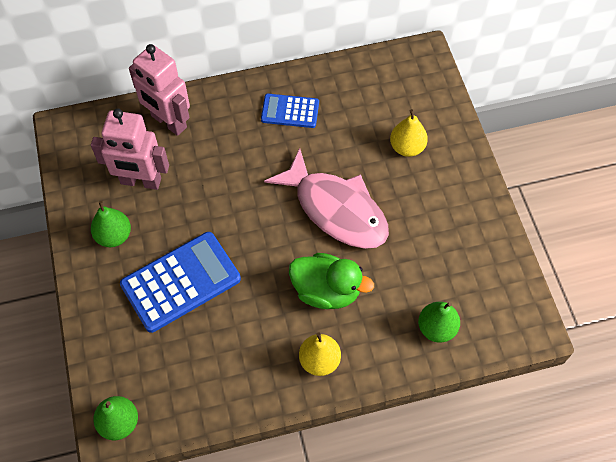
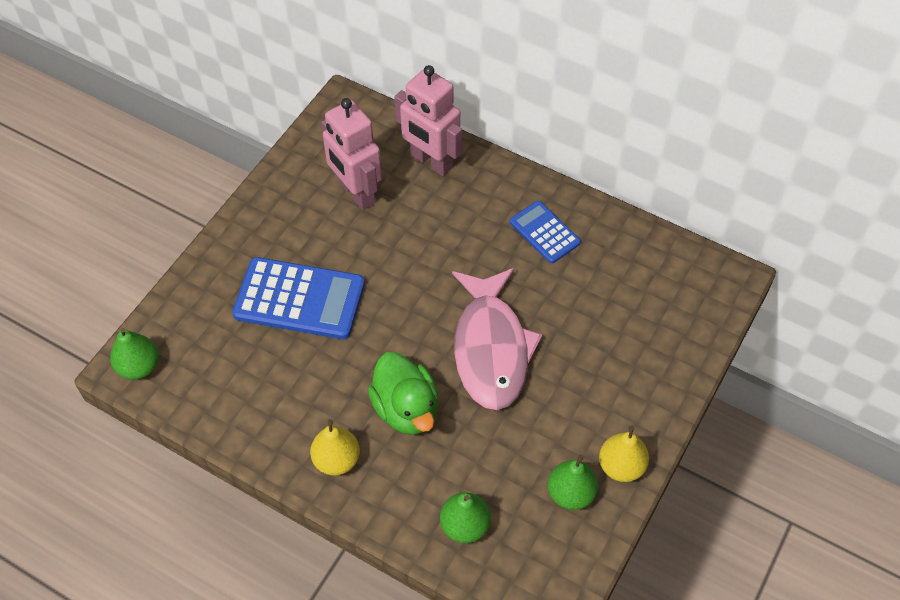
camera: 45 degrees right, 5 degrees down
(114, 236) = (289, 219): green pear -> green pear (571, 493)
(168, 122) = (431, 162): pink robot -> pink robot turned 45 degrees counterclockwise
(407, 147) = (617, 348): yellow pear -> yellow pear (621, 466)

